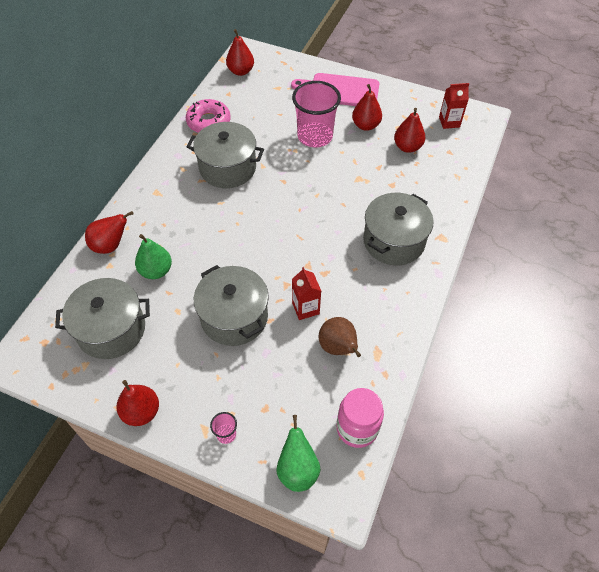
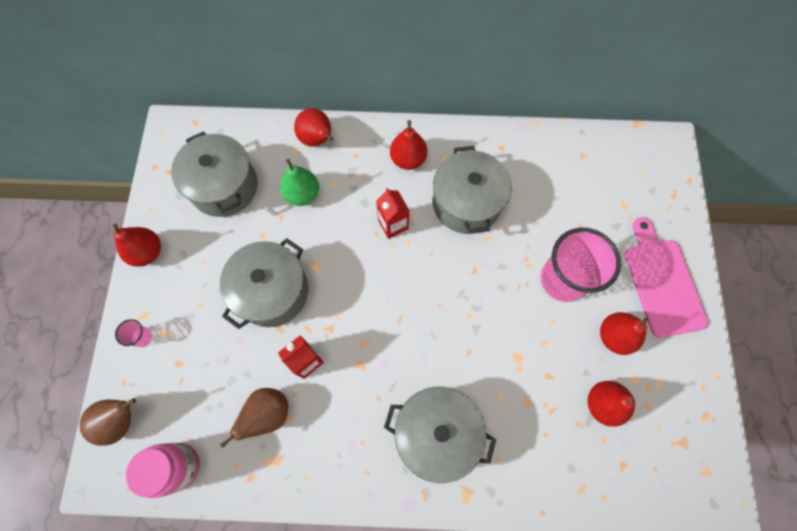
camera: 70 degrees right, 15 degrees up
(208, 122) = (526, 154): pink donut -> none
(241, 71) = (629, 152): red pear -> red pear (408, 159)
(297, 469) = (121, 420): green pear -> brown pear
(449, 122) = (682, 450): red carton -> red carton (393, 224)

